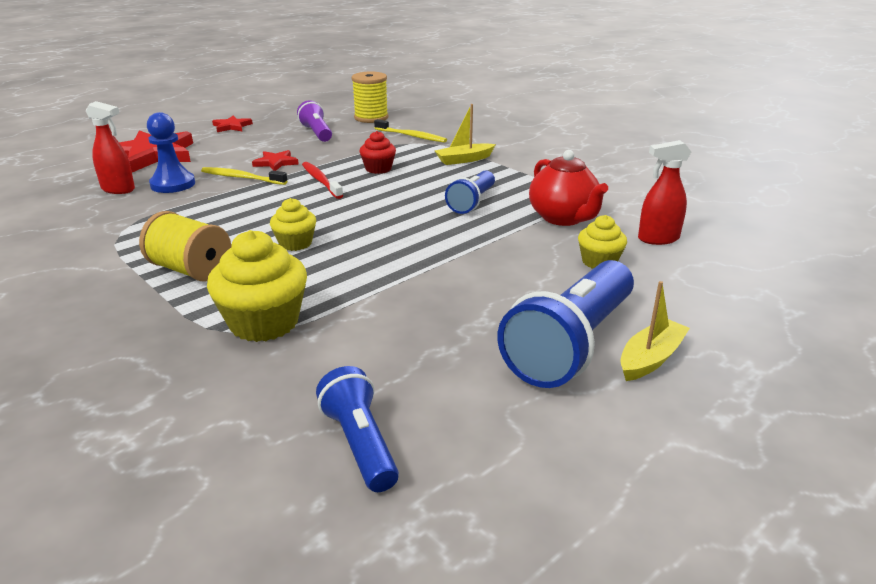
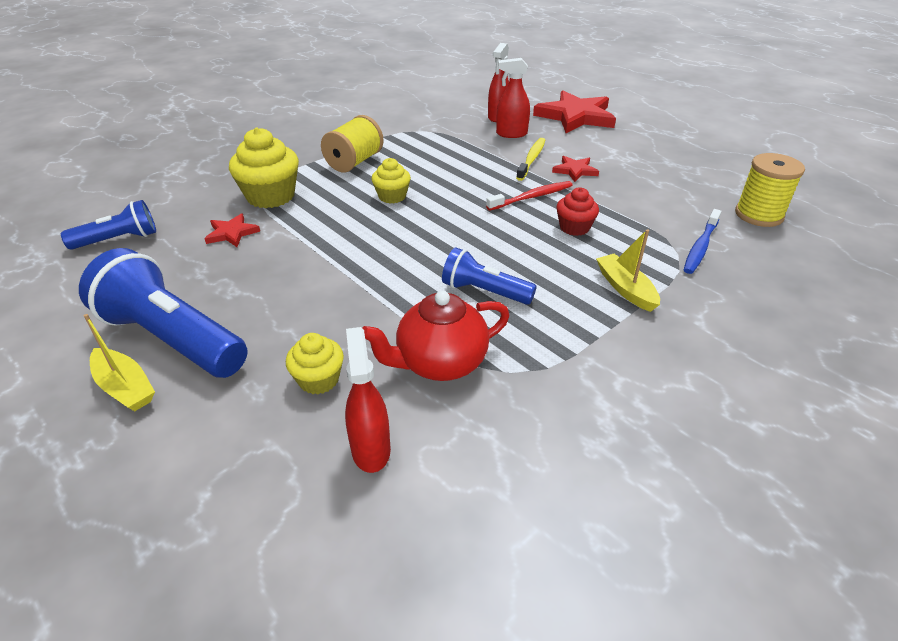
camera: 90 degrees right, 10 degrees up
(173, 184) = (511, 134): blue pawn -> red spray bottle
(232, 126) = (672, 138): red star -> red star (232, 233)
(316, 133) = (676, 184): purple flashlight -> none
(411, 136) = (700, 247): yellow toothbrush -> blue toothbrush

